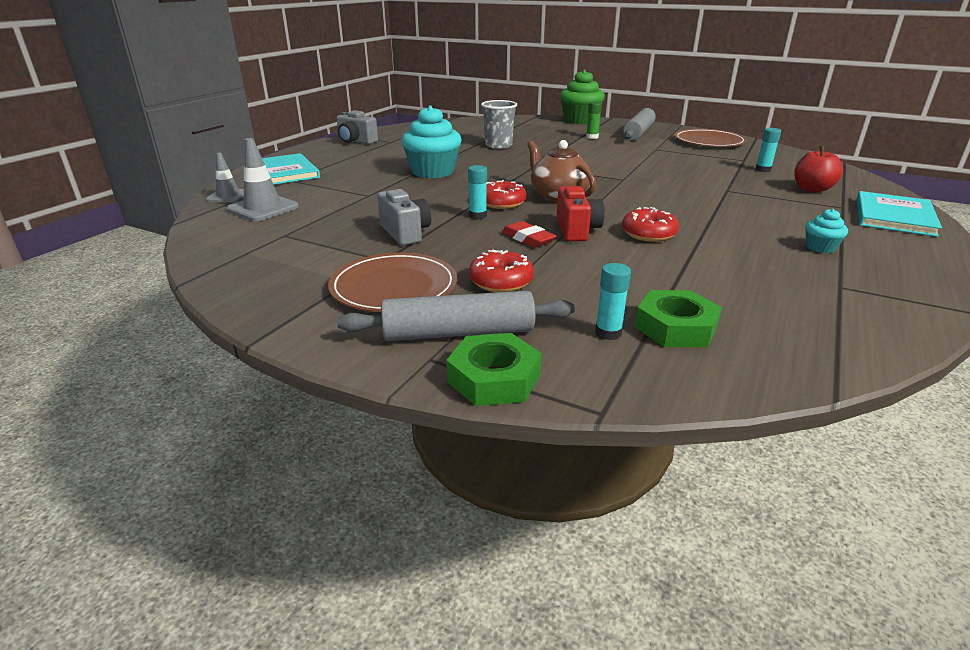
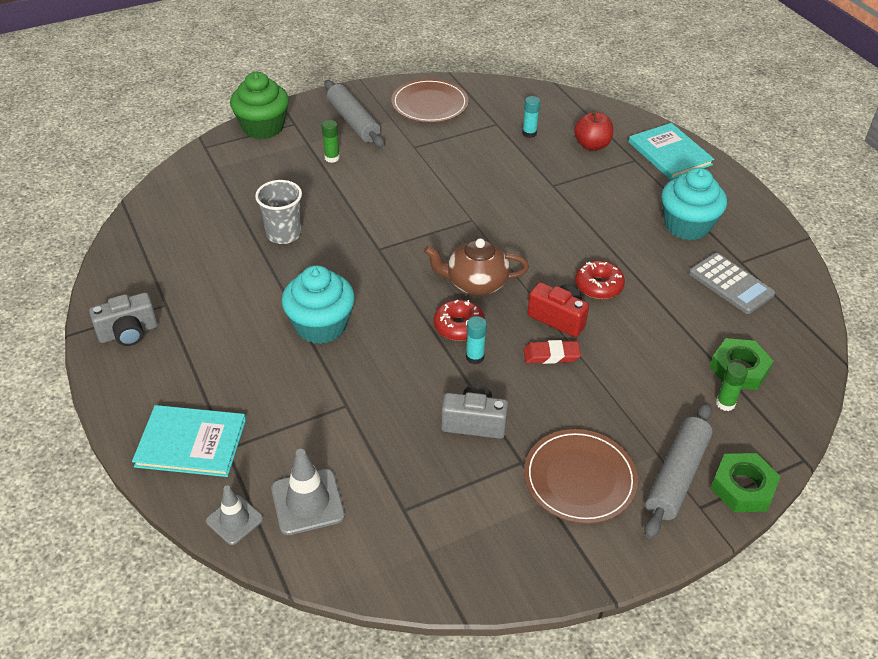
camera: 55 degrees left, 15 degrees up
(501, 281) = (616, 413): red donut -> none
(608, 333) = (725, 403): turquoise glue stick -> green glue stick
(793, 289) = (731, 284): none -> grey calculator
(820, 248) = (687, 225): turquoise cupcake -> turquoise cupcake, size x2.13

